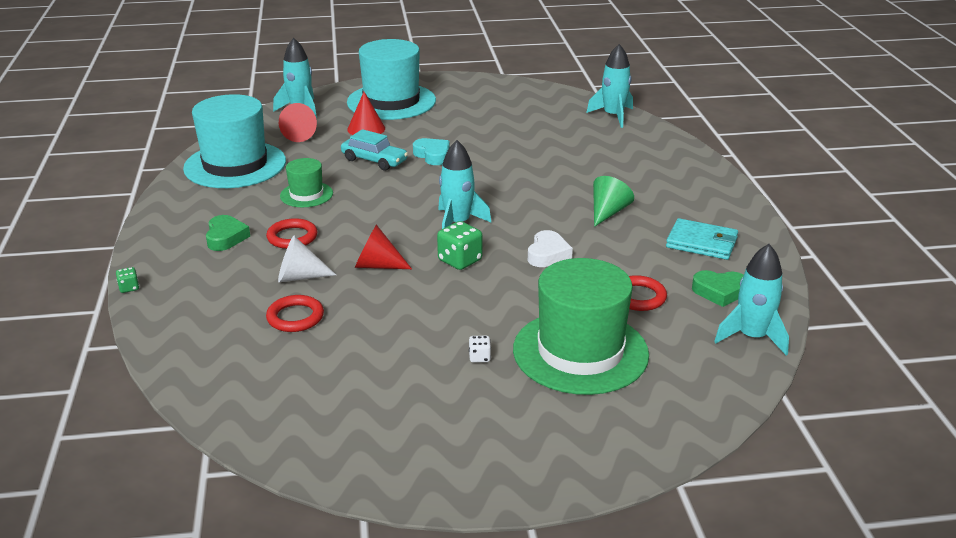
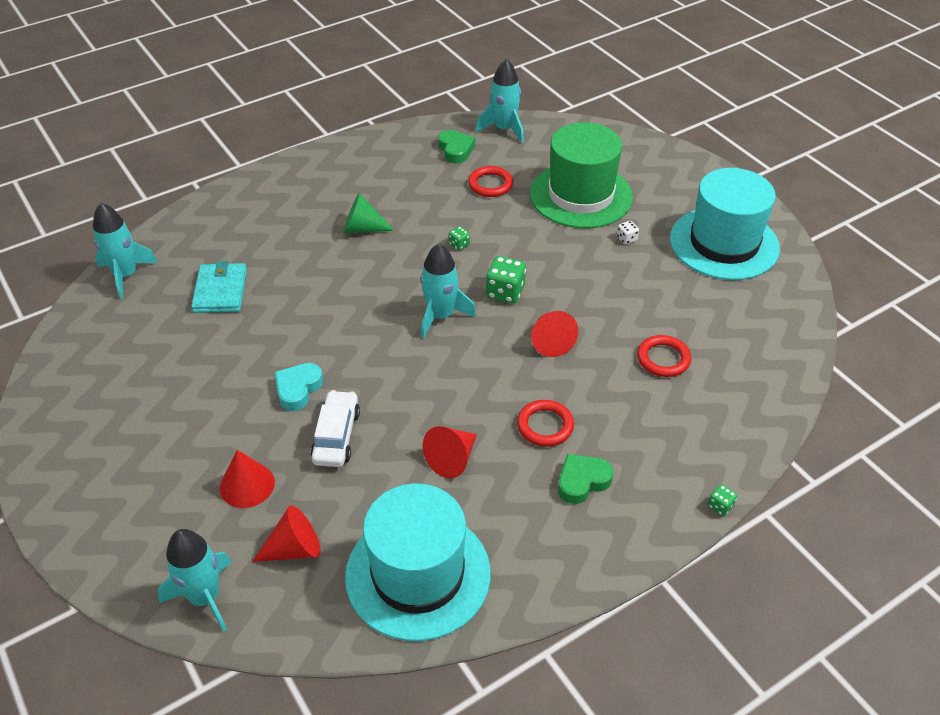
camera: 115 degrees left, 15 degrees up
(299, 277) = (606, 385): white cone -> none
(306, 194) = (452, 459): green hat -> red cone
(374, 160) = (336, 436): turquoise car -> white car
(391, 101) = (141, 497): turquoise hat -> turquoise hat (724, 243)
(547, 254) = (459, 244): white heart -> green dice
(702, 243) = (386, 169): turquoise wallet -> turquoise wallet (220, 291)

